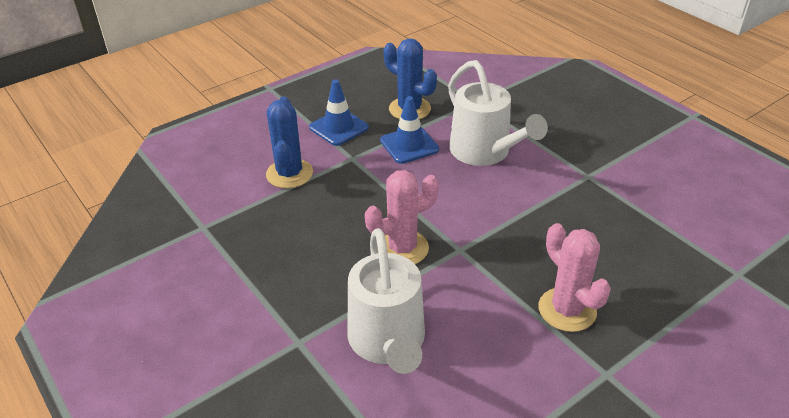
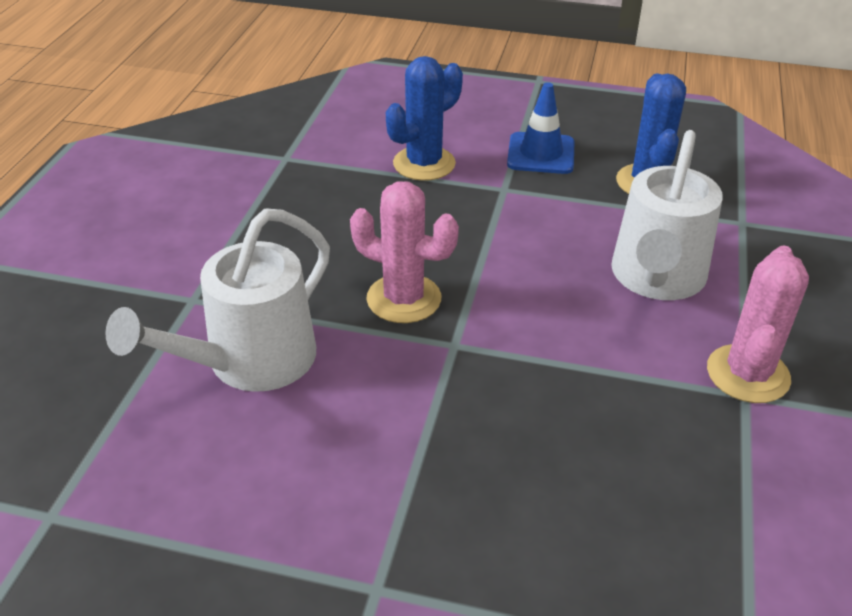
camera: 50 degrees right, 0 degrees up
(409, 145) = (583, 215): blue traffic cone -> none
(567, 310) = (453, 493): pink cactus -> pink cactus (747, 374)

